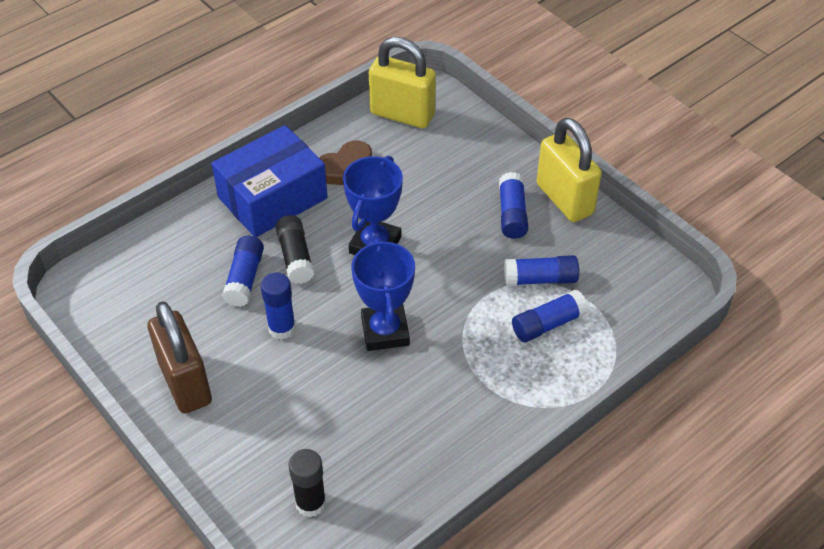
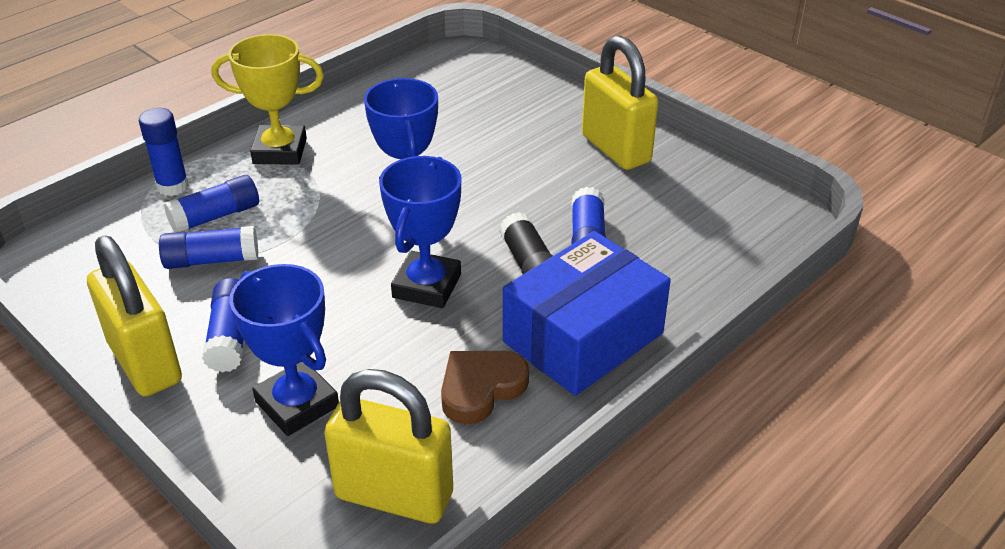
camera: 175 degrees right, 10 degrees down
(185, 383) = (615, 149): brown padlock -> yellow padlock
(282, 328) = (527, 196): blue glue stick -> blue glue stick (173, 186)
(310, 503) = (468, 83): black glue stick -> none
(461, 166) = (297, 404): none -> blue trophy
(505, 403) = (280, 151): none -> yellow trophy

